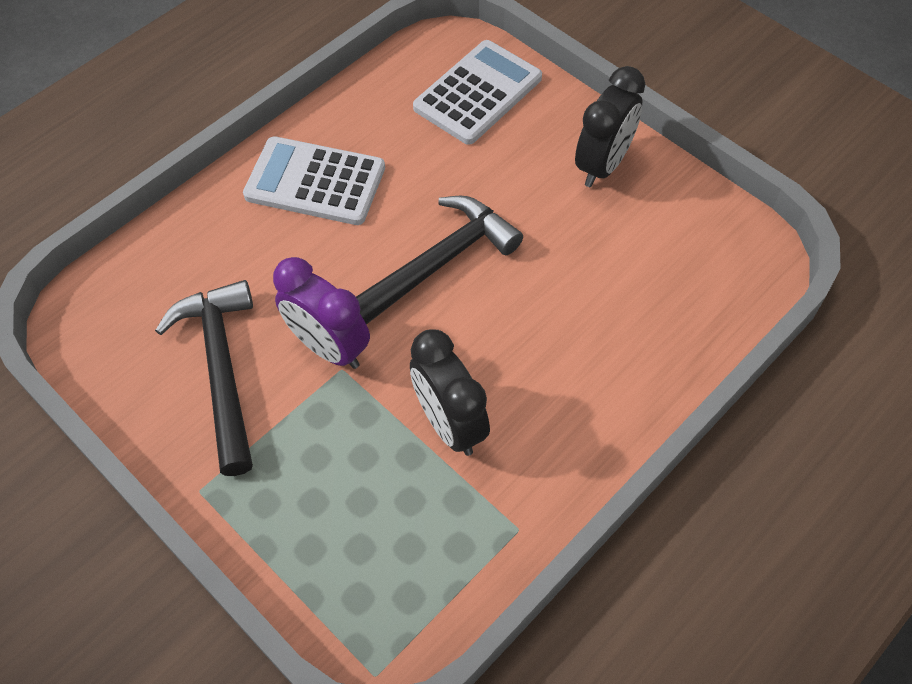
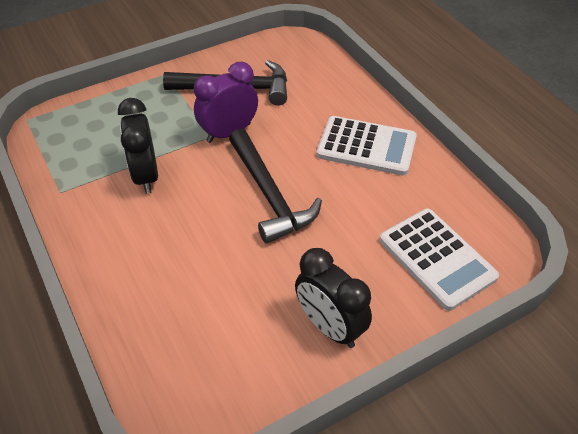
camera: 105 degrees right, 10 degrees down
(315, 182) = (366, 146): white calculator -> white calculator turned 75 degrees clockwise
(449, 424) = (146, 176): black clock -> black clock turned 90 degrees counterclockwise

